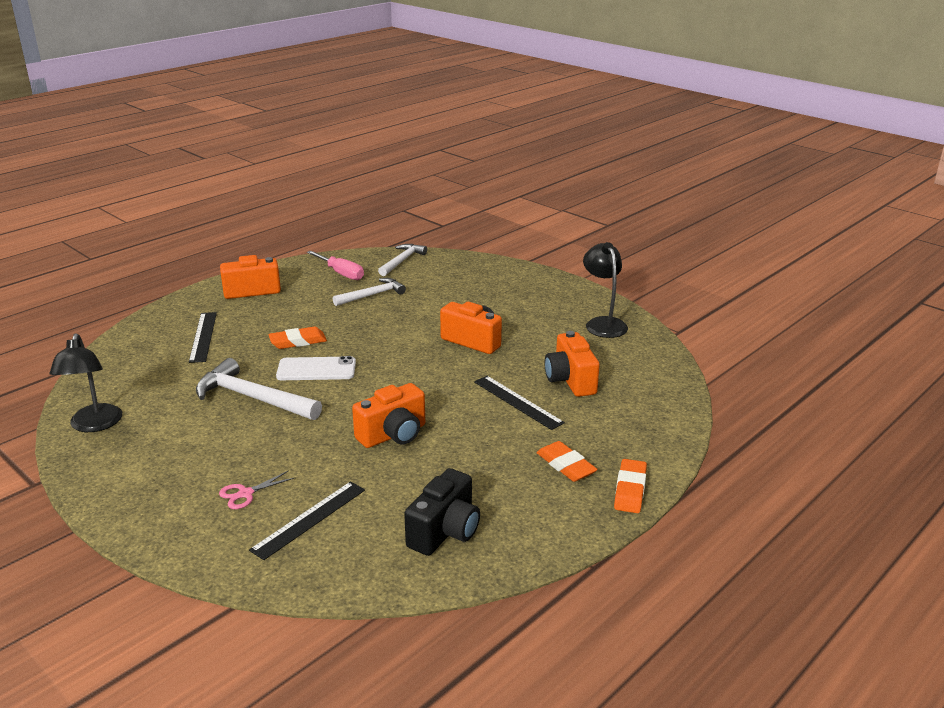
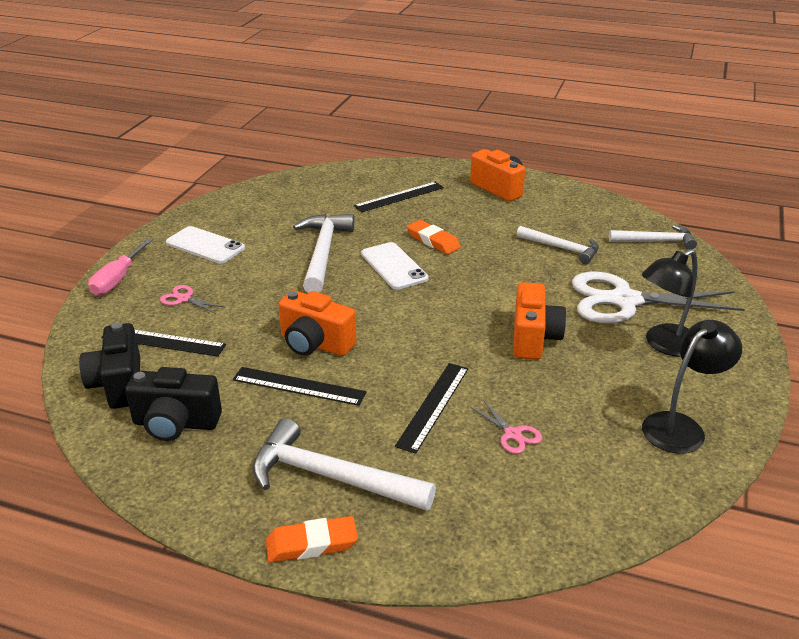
camera: 65 degrees right, 5 degrees up
(94, 425) = (239, 204): black lamp -> black lamp (664, 345)
(155, 462) = (205, 245): none -> white phone
(341, 273) = (585, 218): pink screwdriver -> pink screwdriver (118, 279)
(356, 559) = (118, 384): none -> black camera
(445, 456) = (299, 386): none -> black ruler
(461, 296) = (624, 301): none -> white scissors
(566, 465) = (331, 477): orange eraser -> white hammer
(570, 380) = (513, 434): orange camera -> pink scissors

